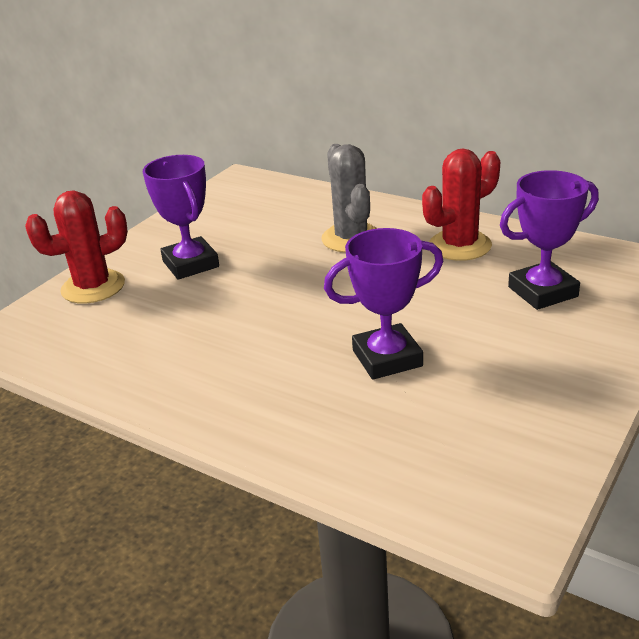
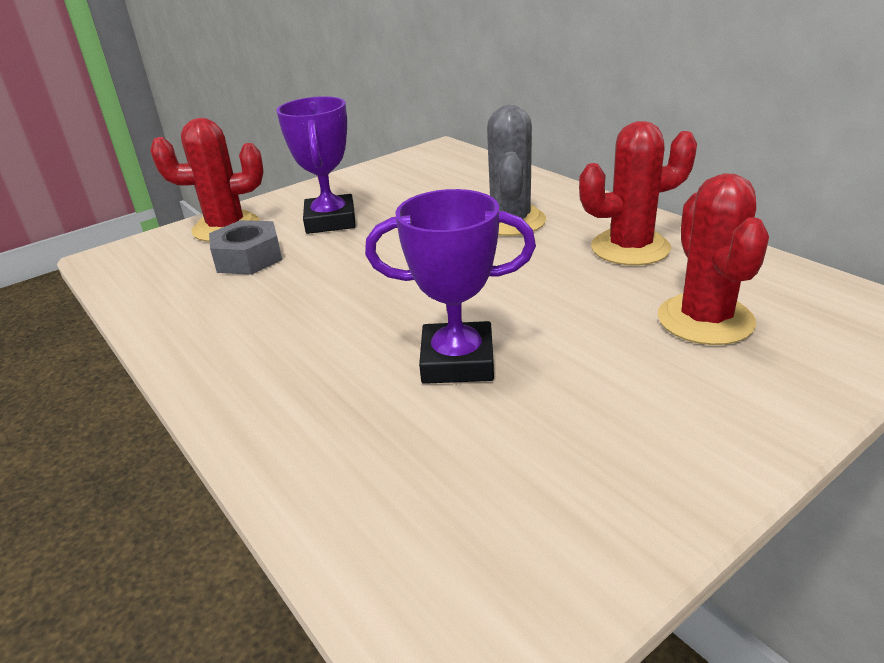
camera: 20 degrees right, 0 degrees up
(141, 311) = (248, 258): none -> grey nut
(542, 292) = (705, 320): purple trophy -> red cactus

